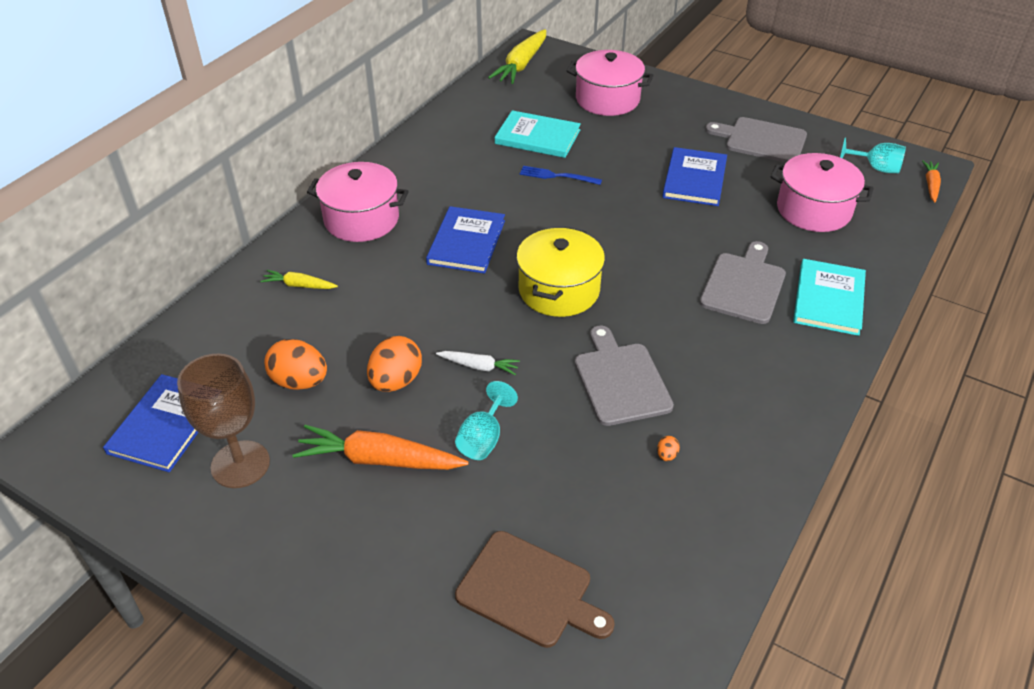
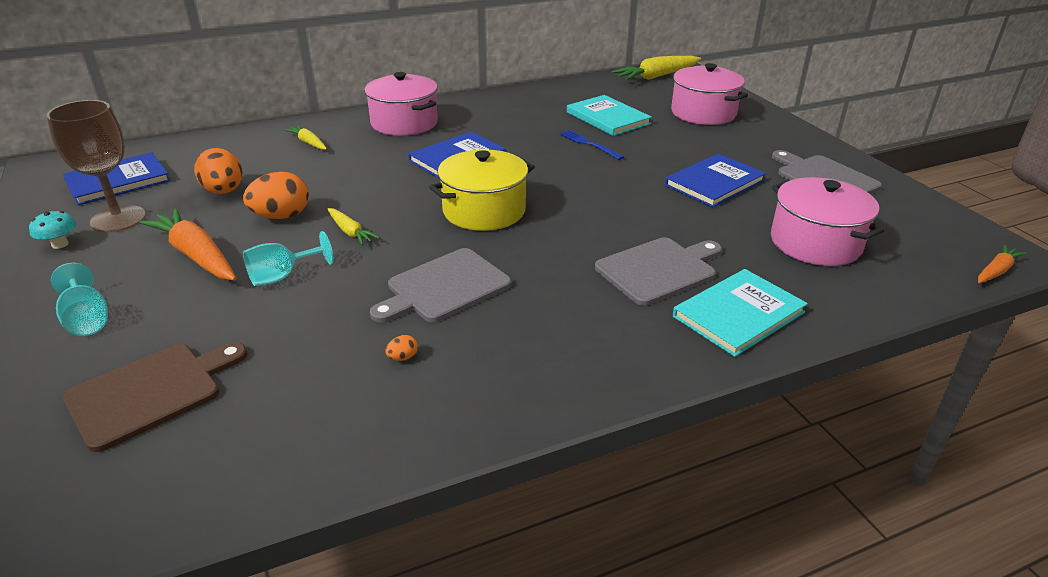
camera: 35 degrees right, 10 degrees down
(226, 520) = (60, 244): none -> turquoise mushroom
(479, 366) = (350, 232): white carrot -> yellow carrot
(529, 591) = (151, 392): brown cutting board -> brown cutting board turned 105 degrees counterclockwise
(620, 380) = (444, 287): grey cutting board -> grey cutting board turned 150 degrees counterclockwise
(875, 168) = (936, 236): turquoise goblet -> turquoise goblet (87, 319)

